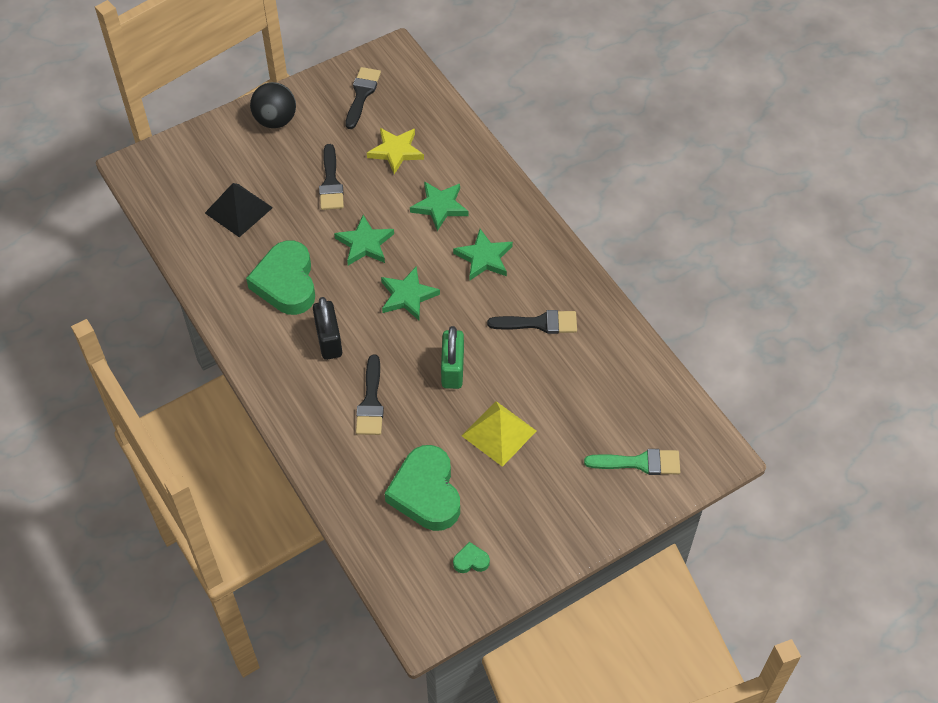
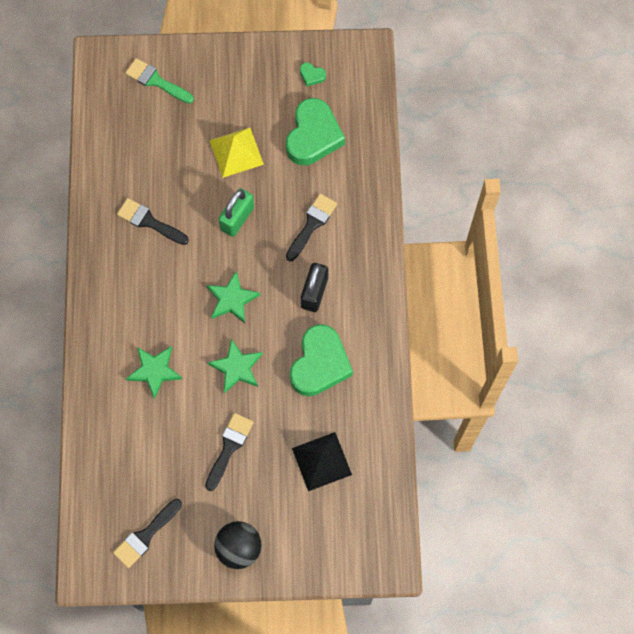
camera: 150 degrees left, 15 degrees up
(396, 151) = (155, 451): yellow star -> none
(484, 258) = (151, 302): green star -> none

